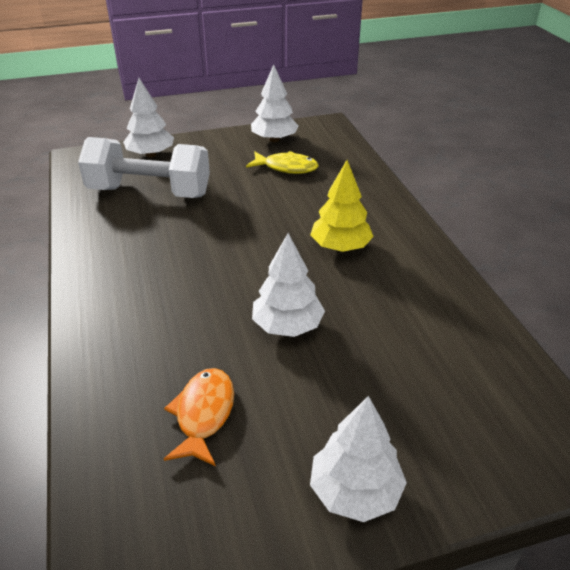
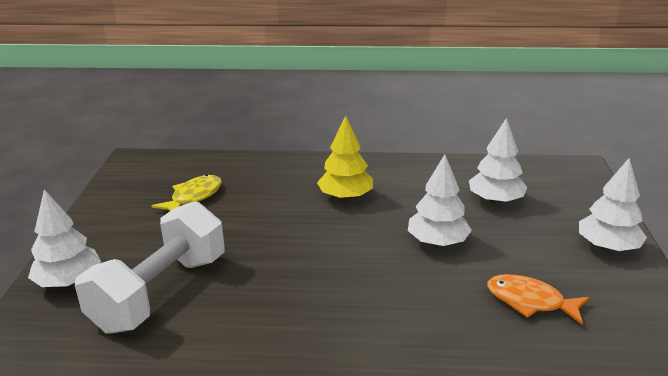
camera: 70 degrees left, 10 degrees down
(274, 139) = (129, 193): white tree -> white tree (495, 200)

